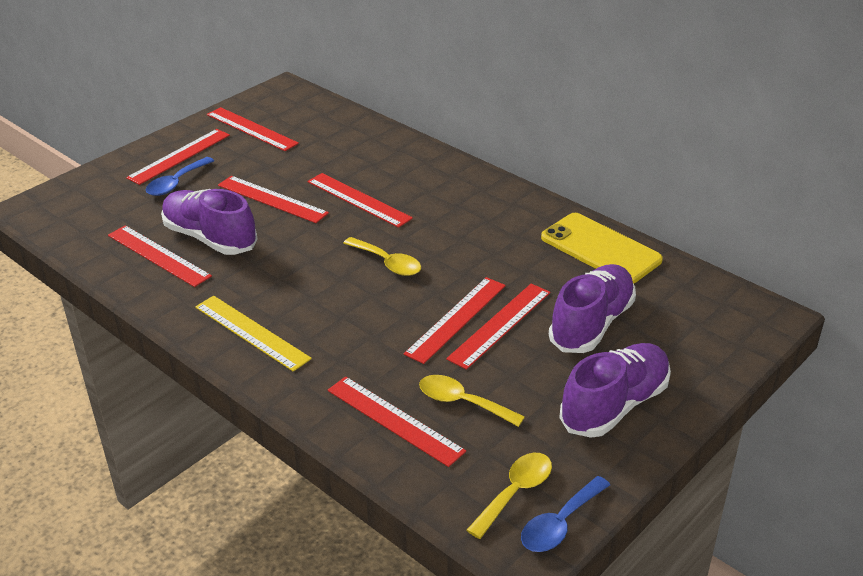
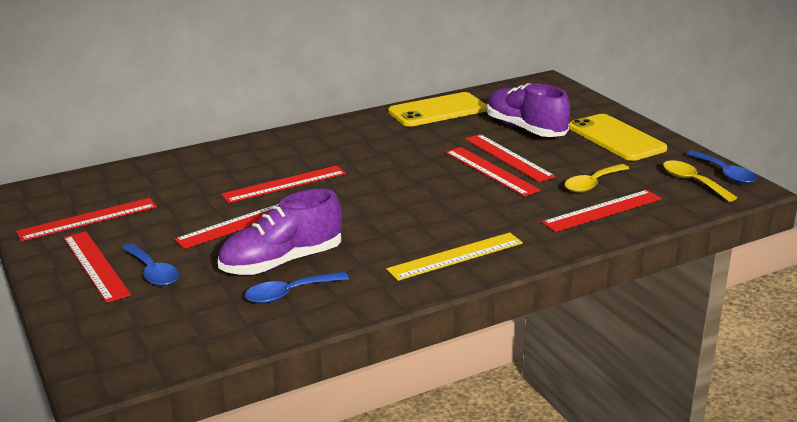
camera: 70 degrees left, 10 degrees down
(158, 255) = (289, 294): red ruler -> blue spoon
(388, 263) = (395, 185): yellow spoon -> none
(614, 405) = (616, 138): purple shoe -> yellow phone

